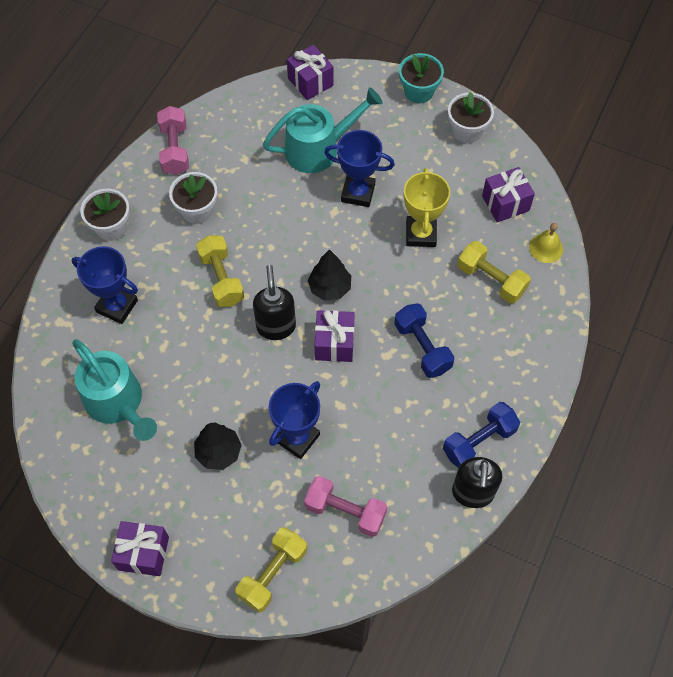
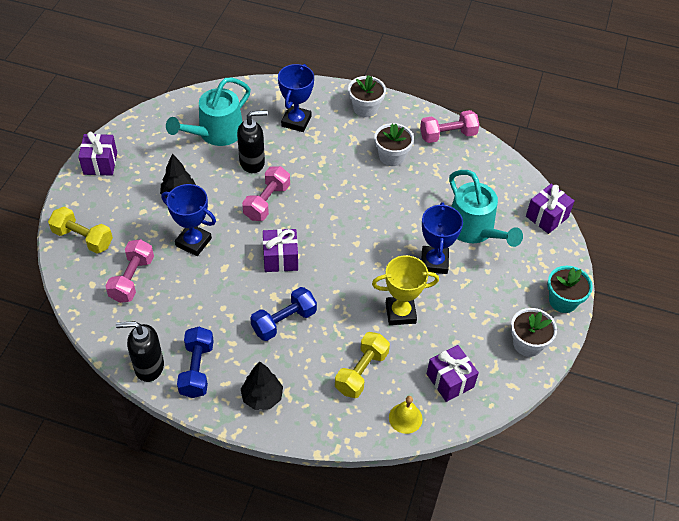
camera: 80 degrees right, 10 degrees down
(221, 279) = (330, 179): yellow dumbbell -> none
(246, 351) = (267, 202): none -> pink dumbbell
(276, 326) = (291, 218): black soap dispenser -> black soap dispenser (252, 162)
(330, 287) = (333, 250): black tree -> black tree (262, 397)
(479, 441) = (197, 369): blue dumbbell -> blue dumbbell turned 45 degrees clockwise

